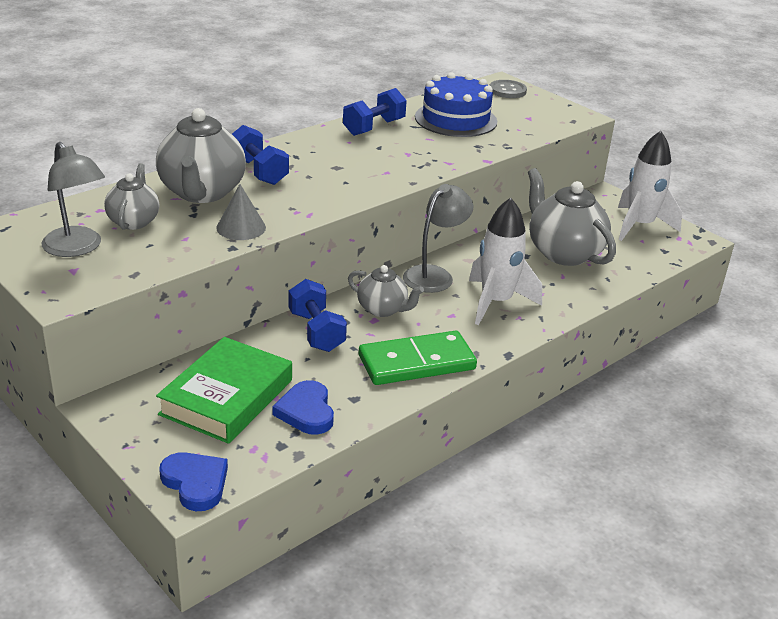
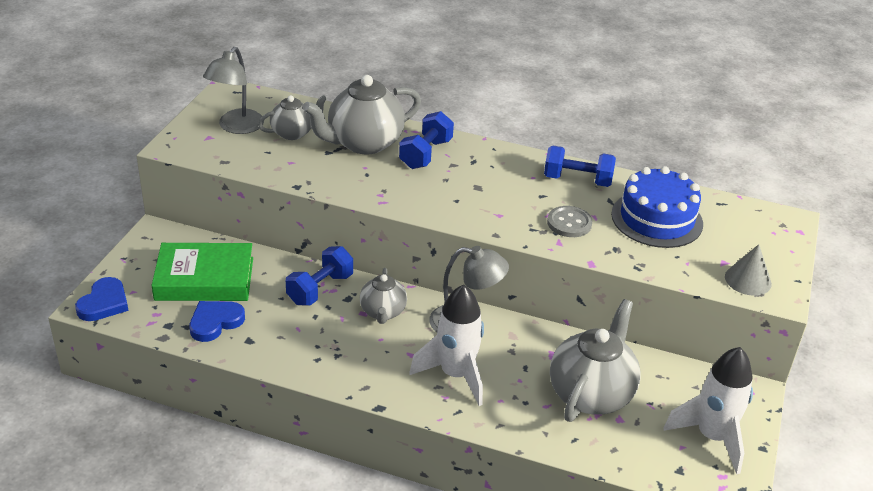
camera: 60 degrees right, 5 degrees up
(241, 227) = (329, 179): grey cone -> grey cone (748, 280)
(417, 363) = (322, 357): green domino -> none
(507, 91) = (771, 230): grey button -> grey button (569, 223)

